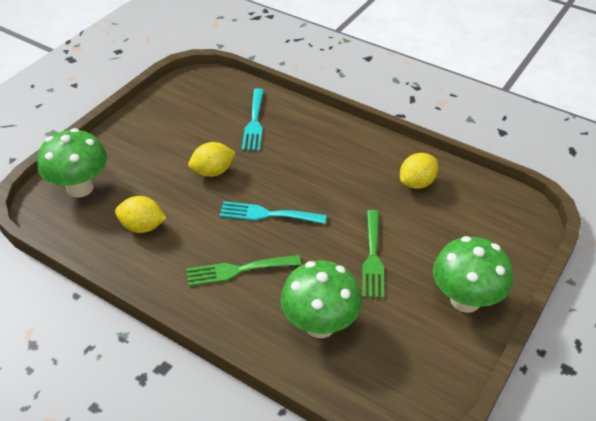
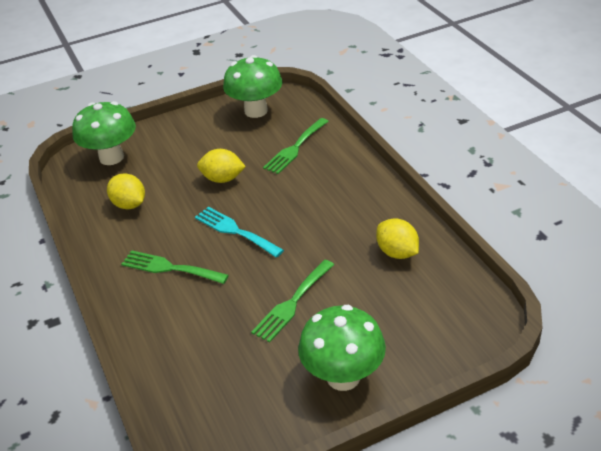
camera: 35 degrees right, 5 degrees down
(254, 123) = (295, 148): turquoise fork -> green fork
(320, 325) = (194, 341): green mushroom -> green mushroom (256, 111)
(417, 183) = (397, 252): yellow lemon -> yellow lemon turned 60 degrees clockwise

